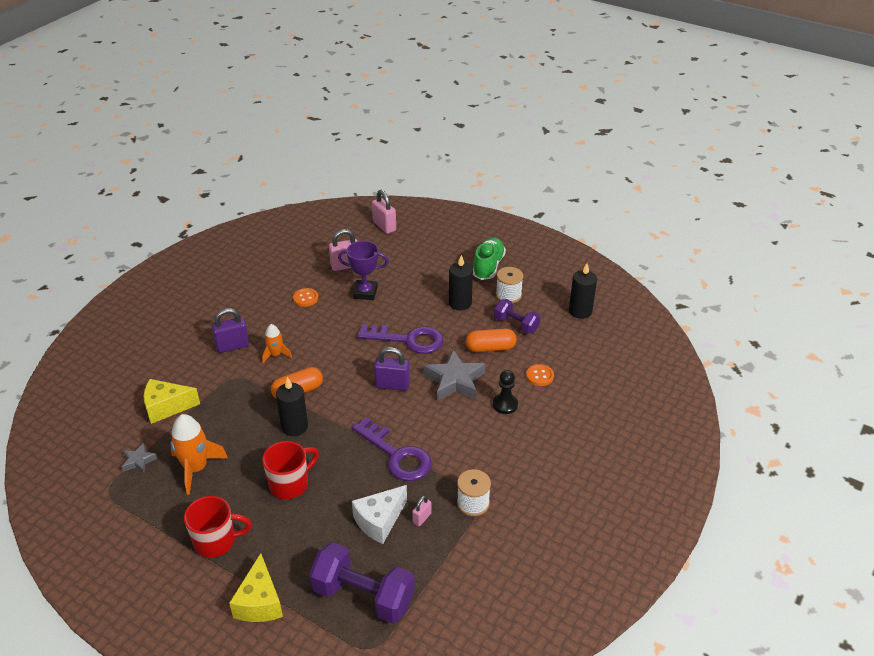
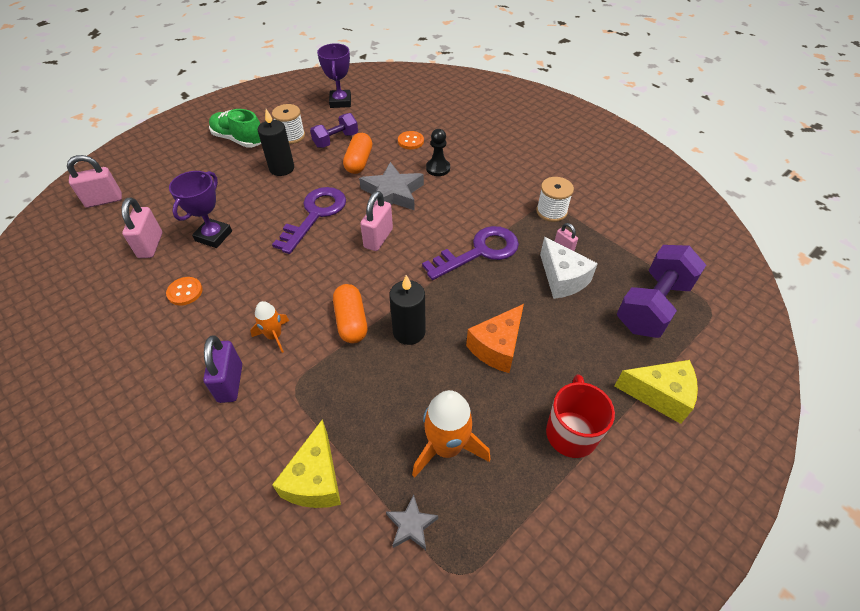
camera: 75 degrees left, 10 degrees up
(290, 484) = (497, 347): red mug -> orange cheese
(392, 385) = (378, 238): purple padlock -> pink padlock
(580, 311) = (340, 102): black candle -> purple trophy

